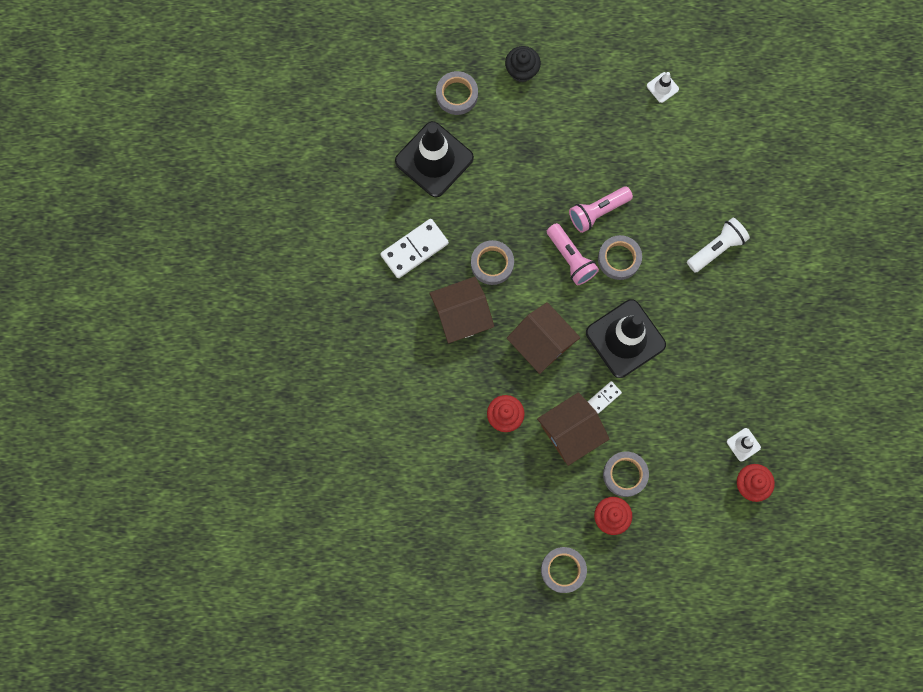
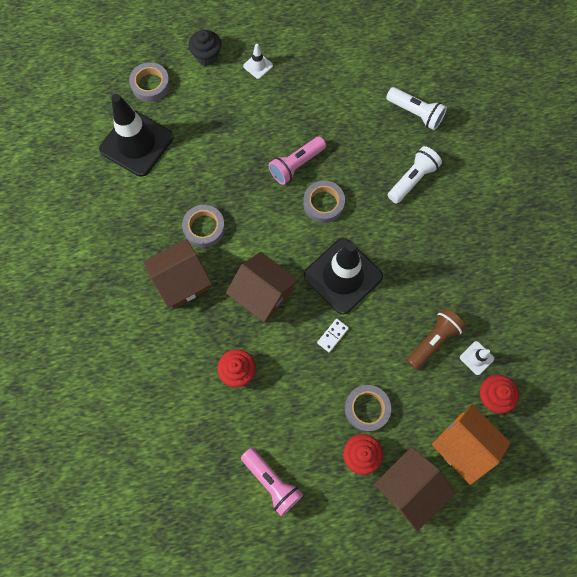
camera: 10 degrees left, 5 degrees down
(414, 249) = (128, 226): white domino -> none
(563, 570) = (322, 520): grey tape -> none
(570, 432) = (305, 375): brown house -> brown house (408, 488)
(571, 258) = (278, 210): pink flashlight -> pink flashlight (272, 482)
(662, 87) = (335, 50): white traffic cone -> white traffic cone (258, 66)
(704, 420) = (433, 340): none -> brown flashlight
(712, 525) = (463, 445): none -> orange house
(735, 175) = (415, 113): none -> white flashlight

